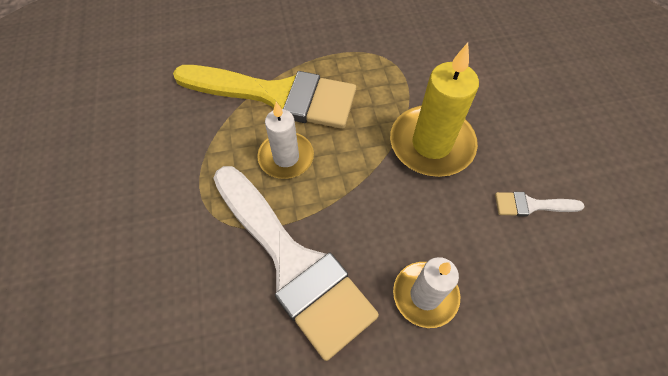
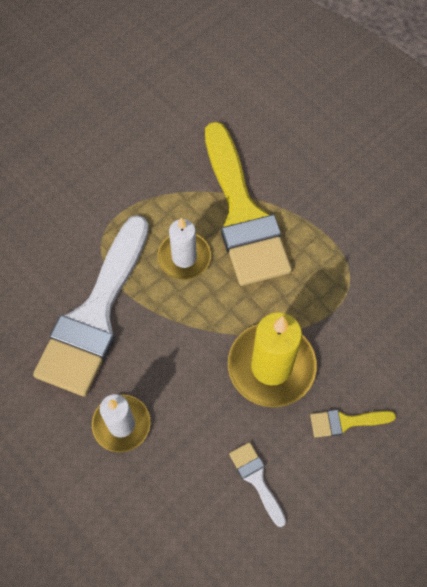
camera: 60 degrees right, 5 degrees up
(506, 118) = (346, 422): none -> yellow brush

